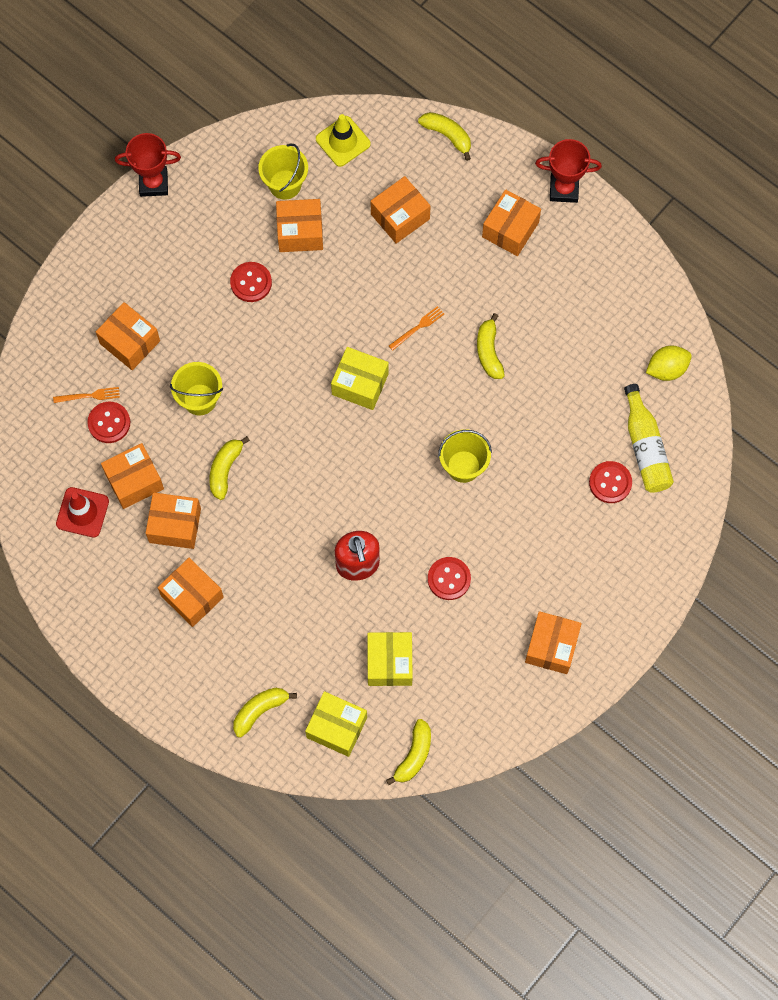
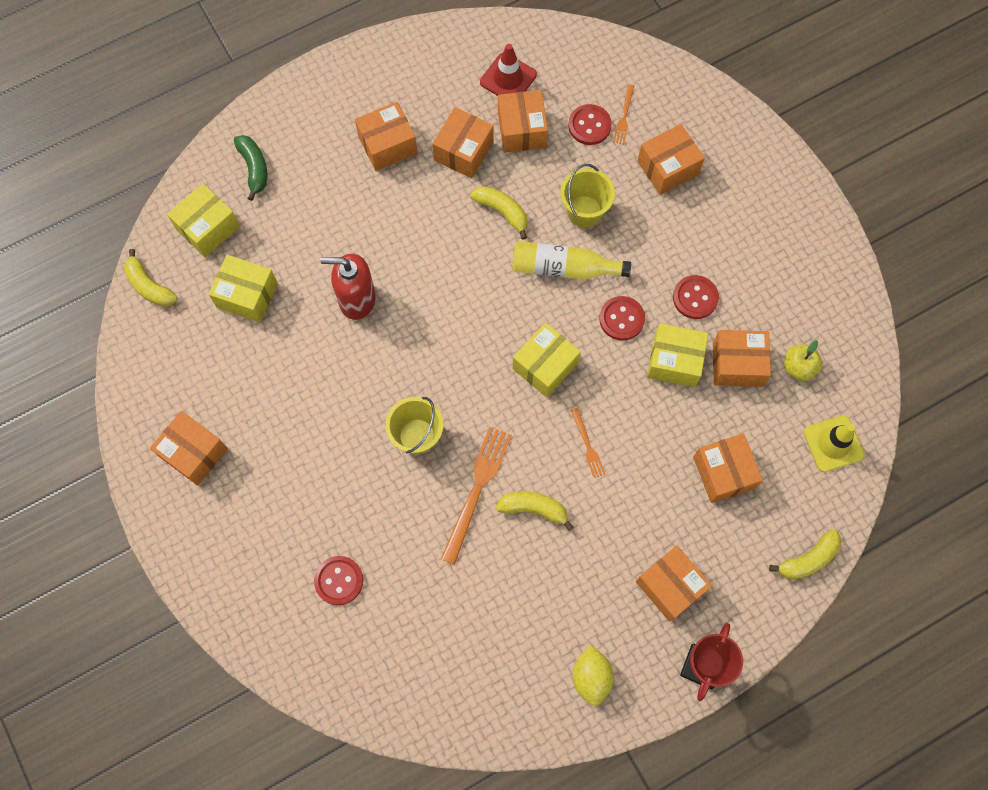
camera: 110 degrees right, 0 degrees up
(153, 183) = (838, 240): red trophy -> none
(260, 710) = (254, 168): yellow banana -> green banana
(285, 184) = (798, 367): yellow bucket -> yellow apple
(300, 232) = (737, 364): orange box -> orange box turned 75 degrees clockwise
(316, 282) = (674, 361): none -> yellow box
(449, 579) = (305, 379): red button -> red button (621, 319)
(490, 402) = (477, 490): none -> orange fork
(645, 447) = (363, 635): yellow bottle -> yellow bottle (563, 268)
(666, 369) = (443, 696): yellow lemon -> yellow lemon (591, 677)

